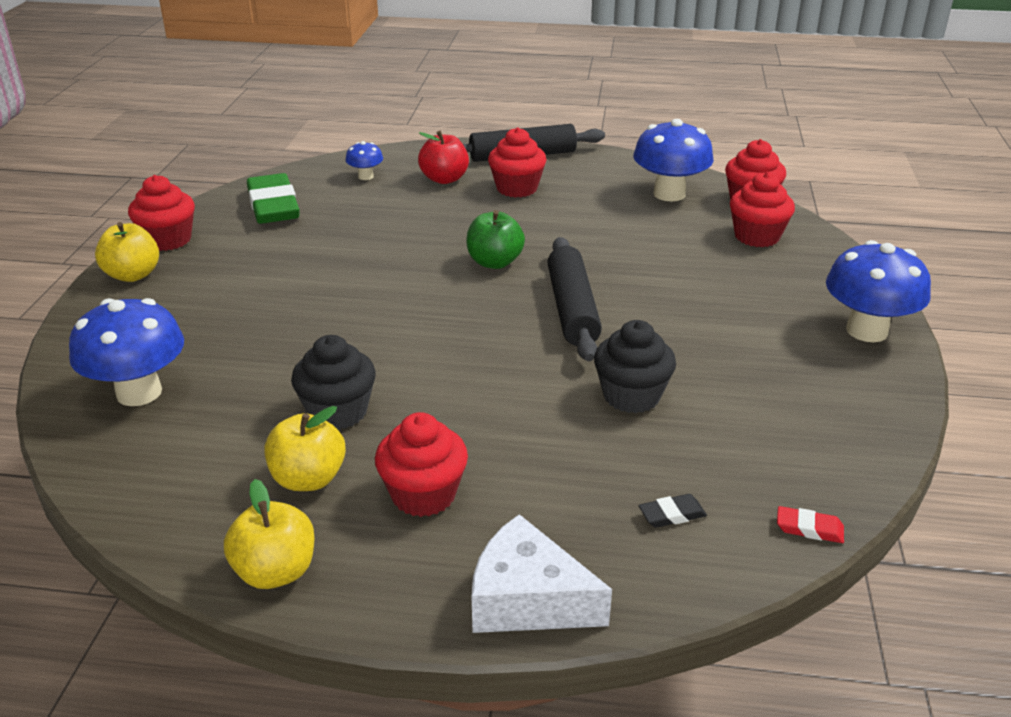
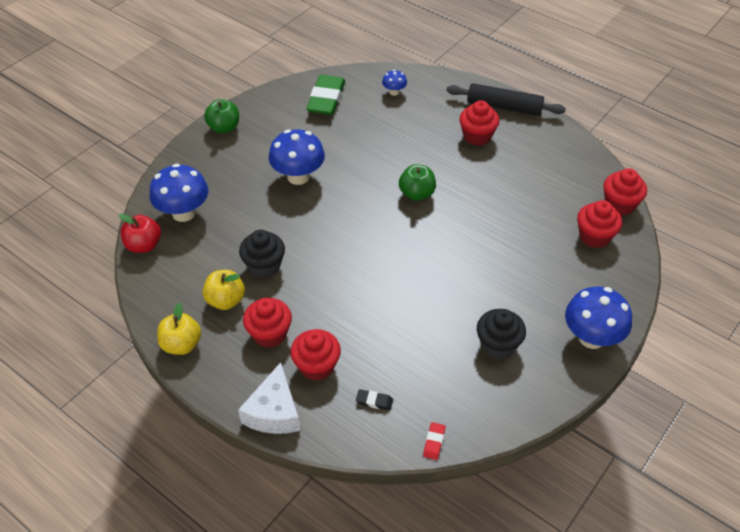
camera: 30 degrees right, 15 degrees up
(133, 275) = (224, 128): yellow apple -> green apple
(168, 240) = (255, 107): red cupcake -> red cupcake (316, 366)
(444, 179) = (439, 111): red apple -> red apple (144, 245)
(527, 599) = (274, 412): white cheese -> white cheese turned 135 degrees counterclockwise
(572, 309) = (432, 247): black rolling pin -> none
(631, 396) = (415, 322): black cupcake -> black cupcake (498, 345)
(669, 194) = (570, 177): blue mushroom -> blue mushroom (298, 176)
(809, 528) = (434, 442): red eraser -> red eraser turned 60 degrees clockwise

